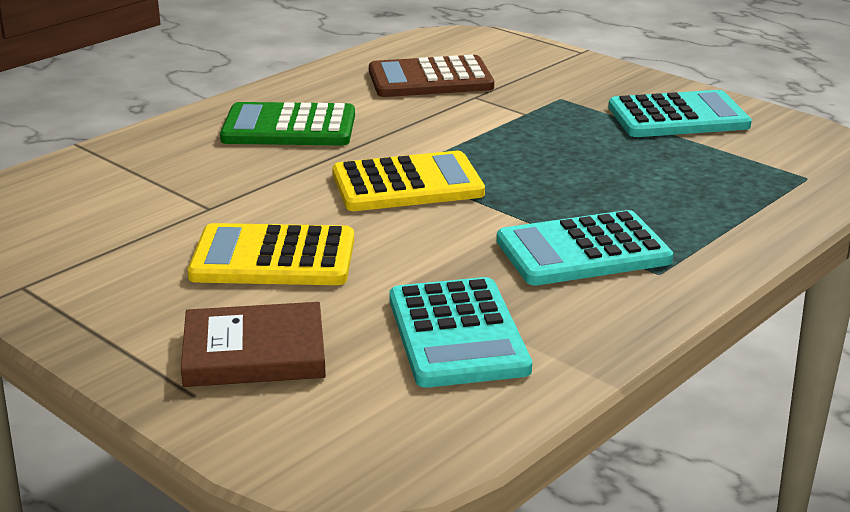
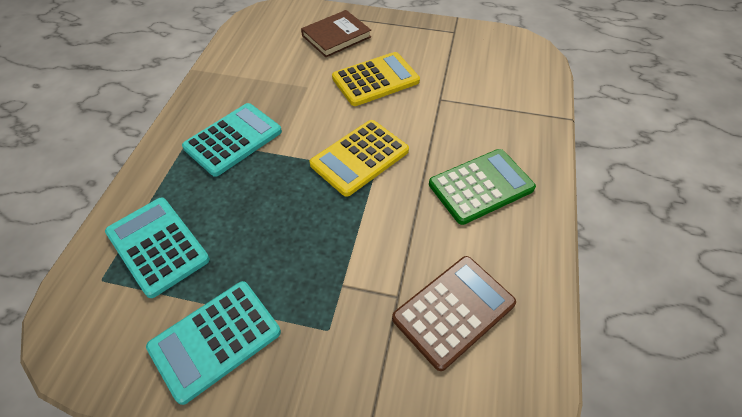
camera: 150 degrees right, 25 degrees up
(457, 334) = (266, 69): turquoise calculator -> turquoise calculator (158, 246)

